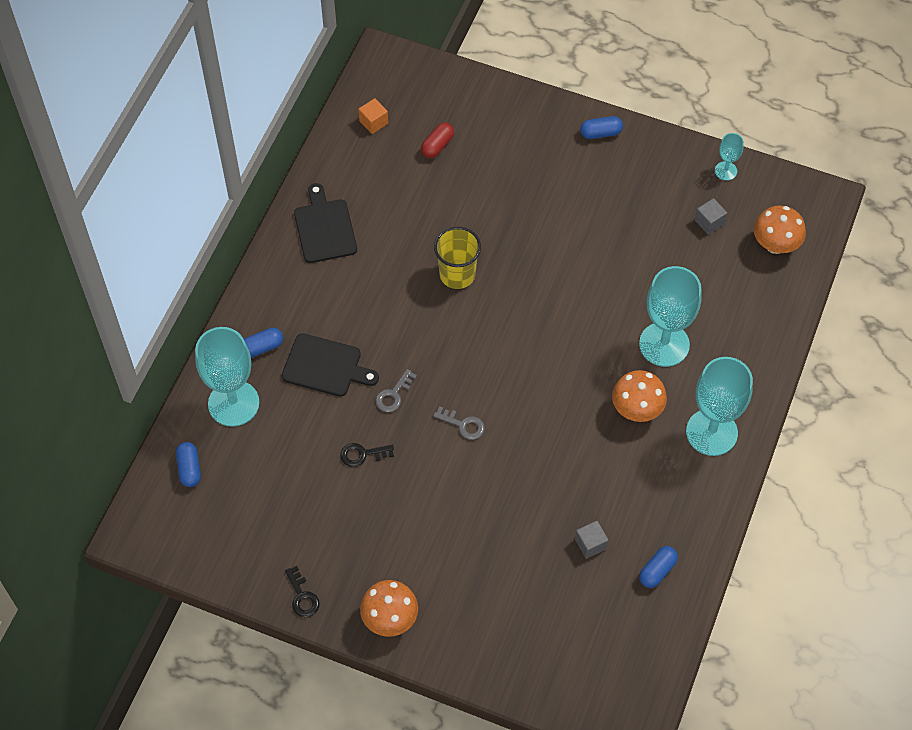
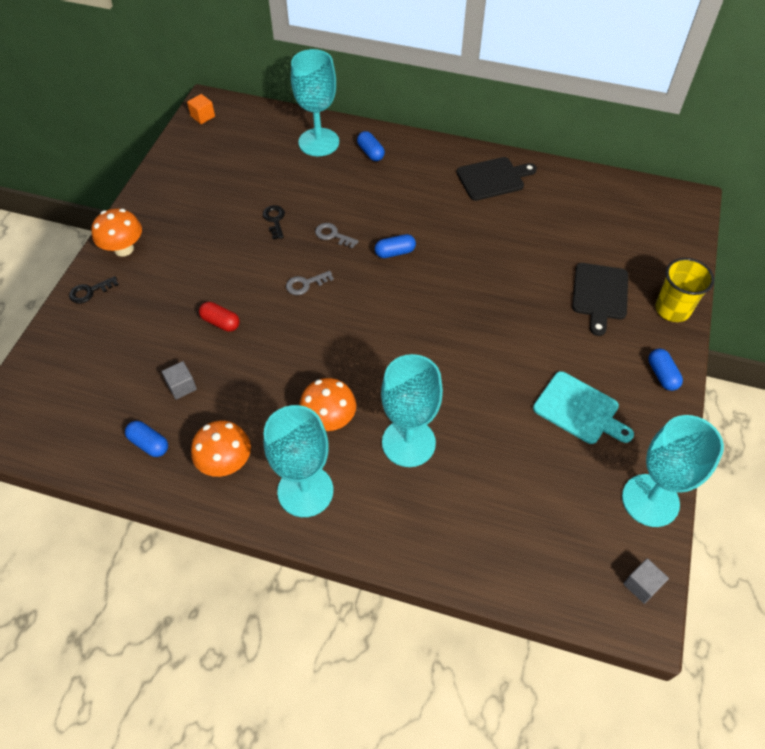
camera: 85 degrees right, 5 degrees down
(189, 469) = (261, 125): blue capsule -> blue capsule (395, 252)
(302, 596) = (149, 195): black key -> black key (90, 291)
(325, 366) = (357, 191): black cutting board -> black cutting board (600, 294)
(373, 122) = (614, 200): orange cube -> orange cube (203, 116)
(437, 146) = (602, 245): red capsule -> red capsule (220, 322)
(457, 274) = (463, 269): yellow cup -> yellow cup (672, 309)
(463, 425) = (305, 284): grey key -> grey key turned 45 degrees clockwise
(634, 204) = (579, 409): none -> turquoise cutting board
(709, 222) = (574, 484): grey cube -> grey cube (641, 585)
(725, 171) = (650, 500): turquoise goblet -> turquoise goblet, size x2.11
(775, 245) = (559, 557): orange mushroom -> orange mushroom (226, 463)

